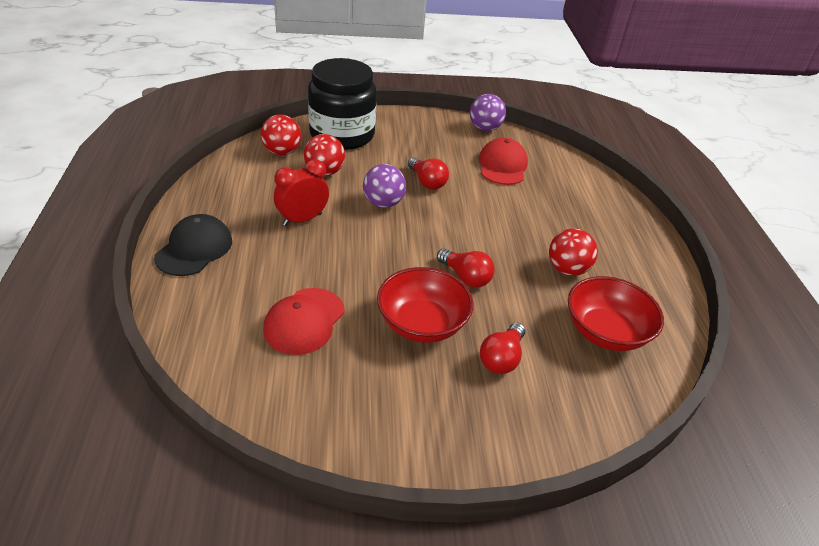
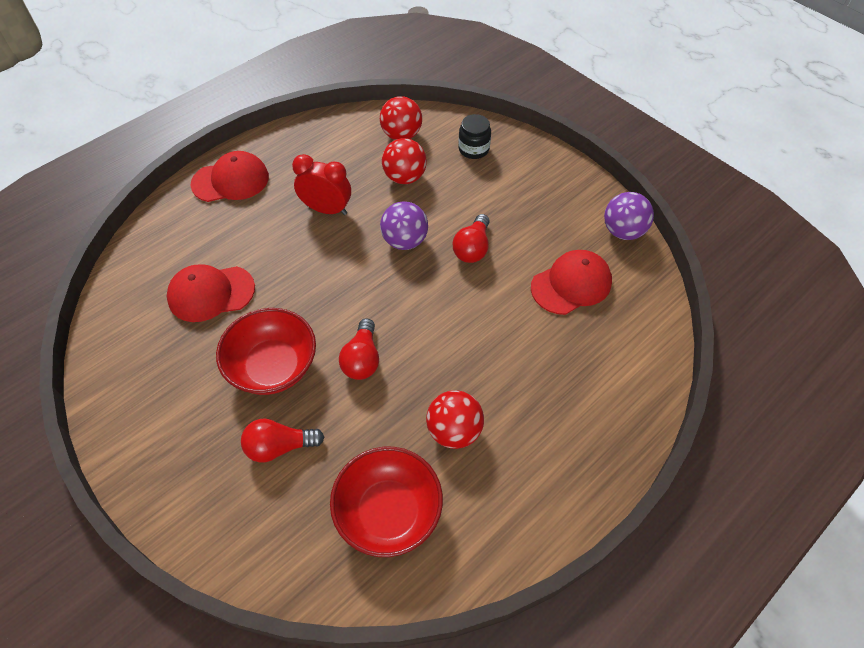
camera: 55 degrees right, 15 degrees up
(194, 249) = (230, 180): black cap -> red cap
(342, 135) = (473, 149): black jar -> black jar, size x0.42

